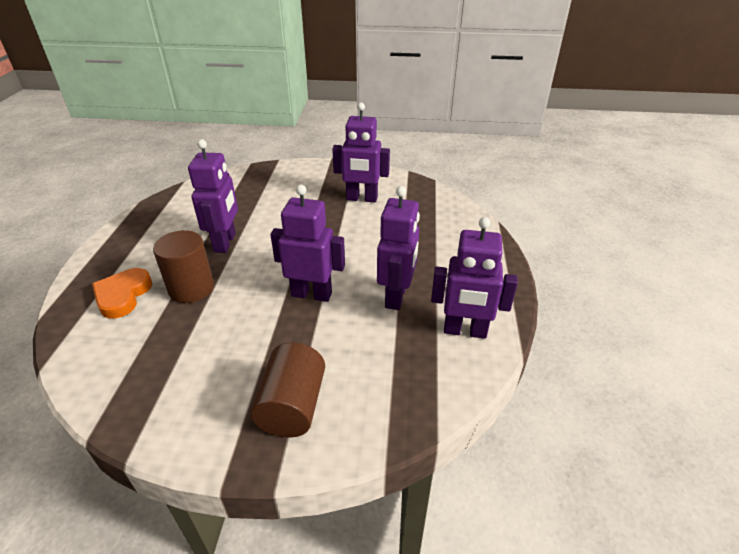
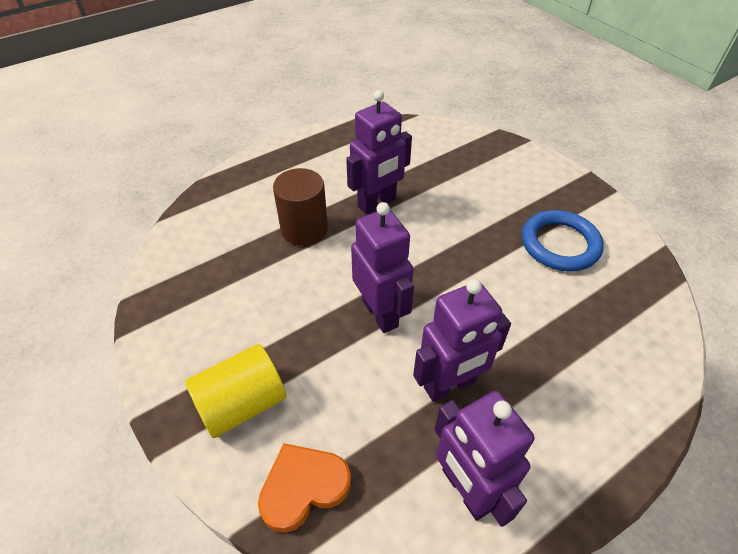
camera: 50 degrees right, 10 degrees up
(123, 295) = (258, 199): orange heart -> orange heart (303, 487)
(292, 406) = (242, 404): brown cylinder -> yellow cylinder
(362, 199) = (560, 244): purple robot -> blue ring

